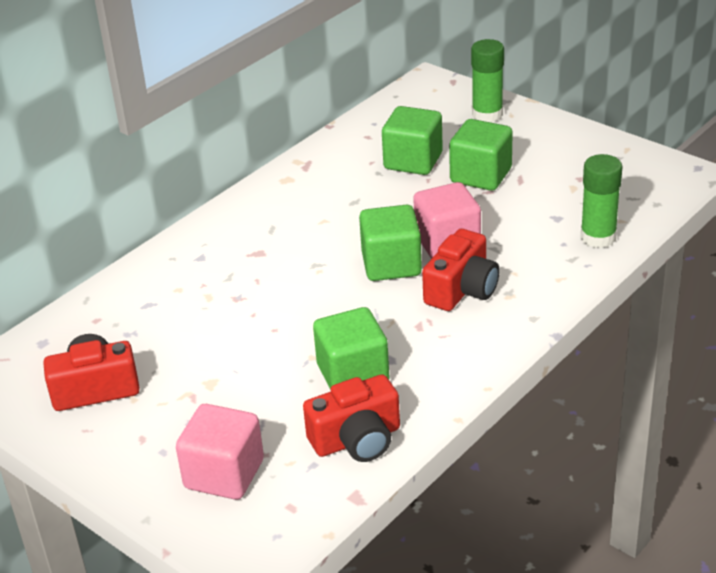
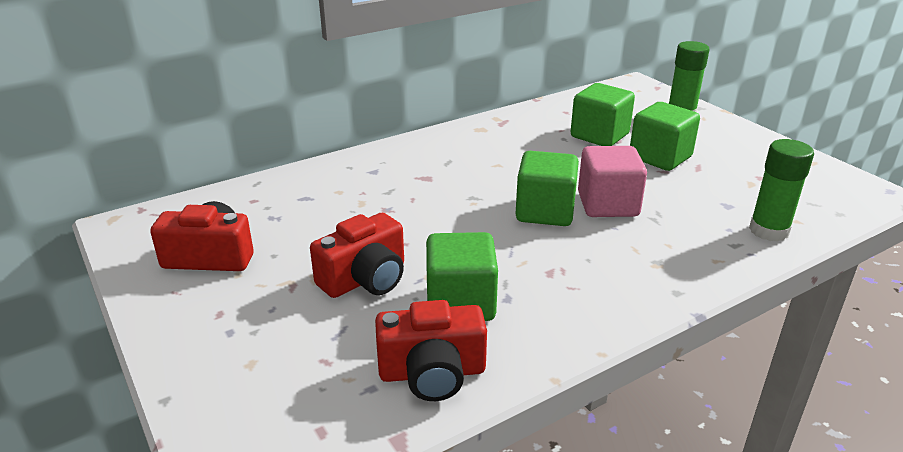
camera: 15 degrees right, 5 degrees down
(224, 474) = (273, 372): pink cube -> none
(462, 289) = (608, 248): red camera -> red camera (365, 279)

